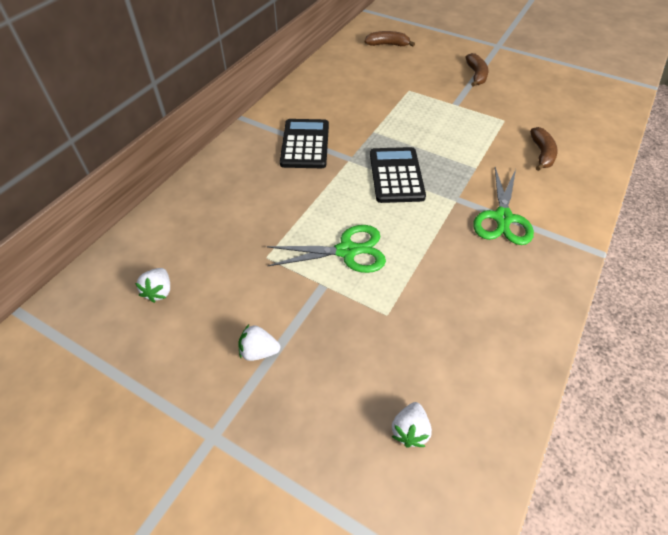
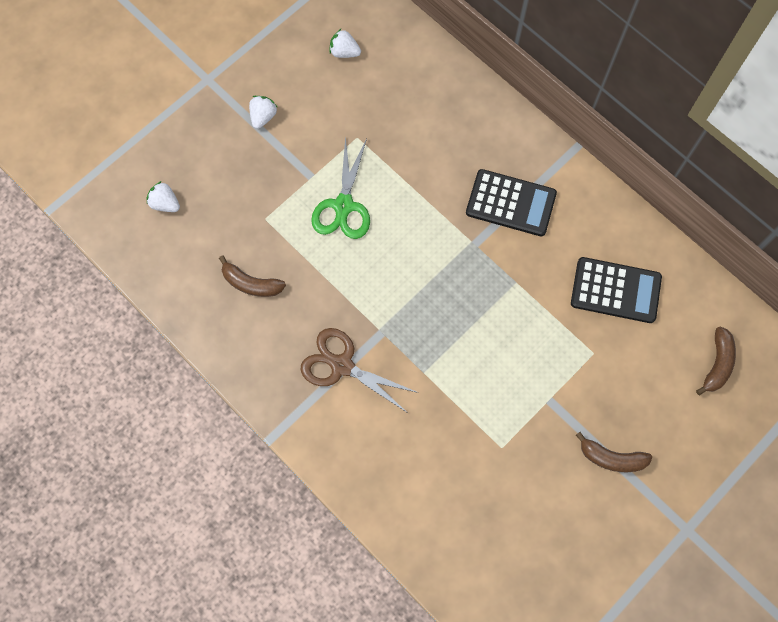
camera: 105 degrees right, 20 degrees up
(396, 175) = (434, 283): black calculator -> black calculator (615, 290)
(502, 218) = (341, 365): green scissors -> brown scissors
(541, 154) = (427, 460): brown banana -> brown banana (251, 283)

